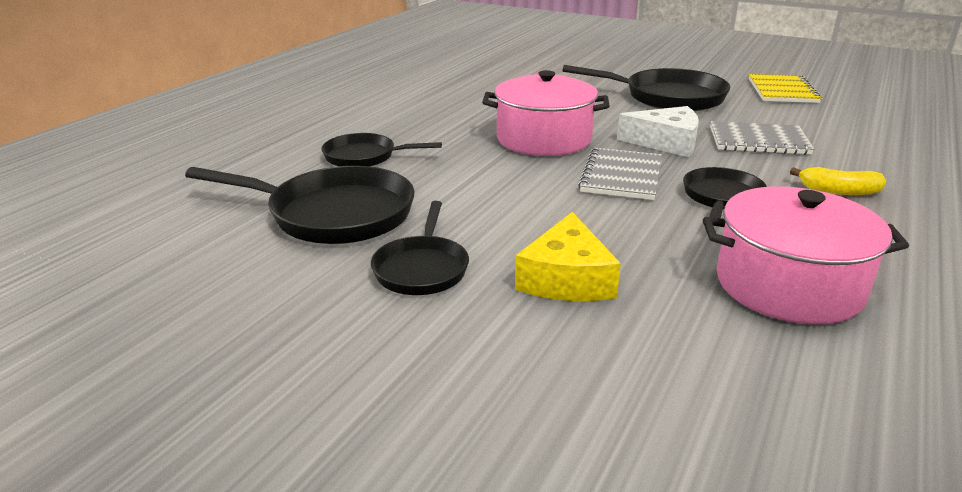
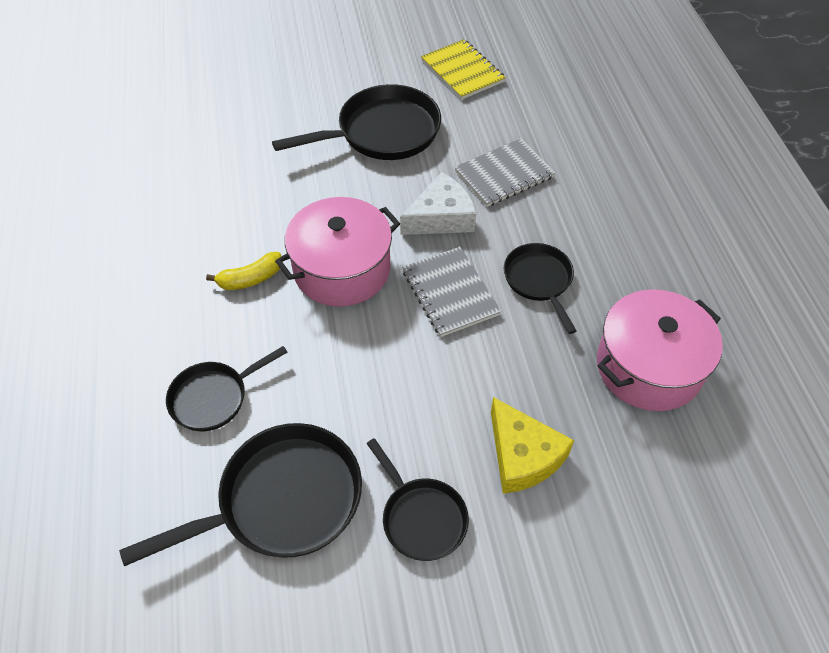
camera: 40 degrees left, 25 degrees up
(838, 191) = (602, 223): yellow banana -> yellow banana (250, 279)

